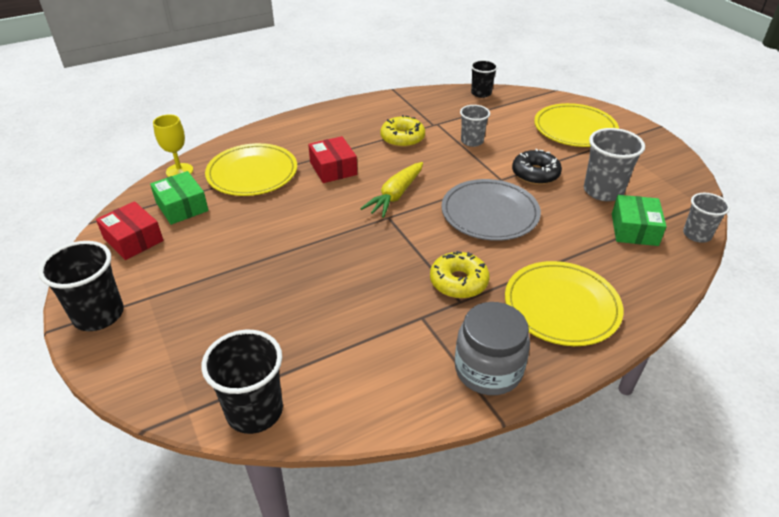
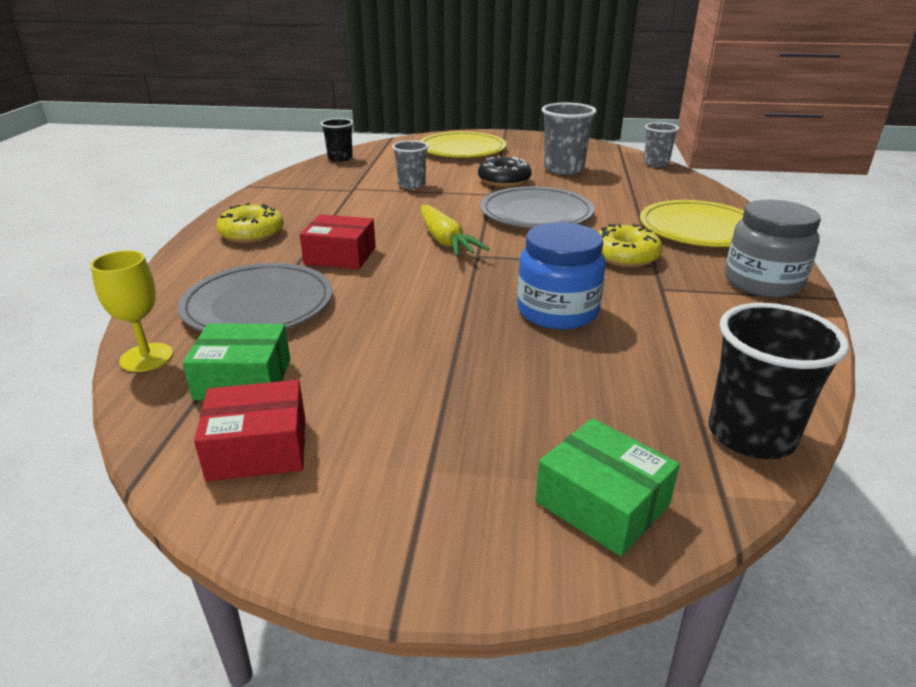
camera: 55 degrees left, 10 degrees down
(98, 315) = (417, 539): black cup -> none
(252, 173) = (258, 305): yellow plate -> grey plate
(341, 280) = (557, 311): none -> blue jar
(402, 138) = (349, 208): yellow donut -> yellow donut (252, 233)
(634, 229) = (627, 177): green box -> green box (602, 503)

